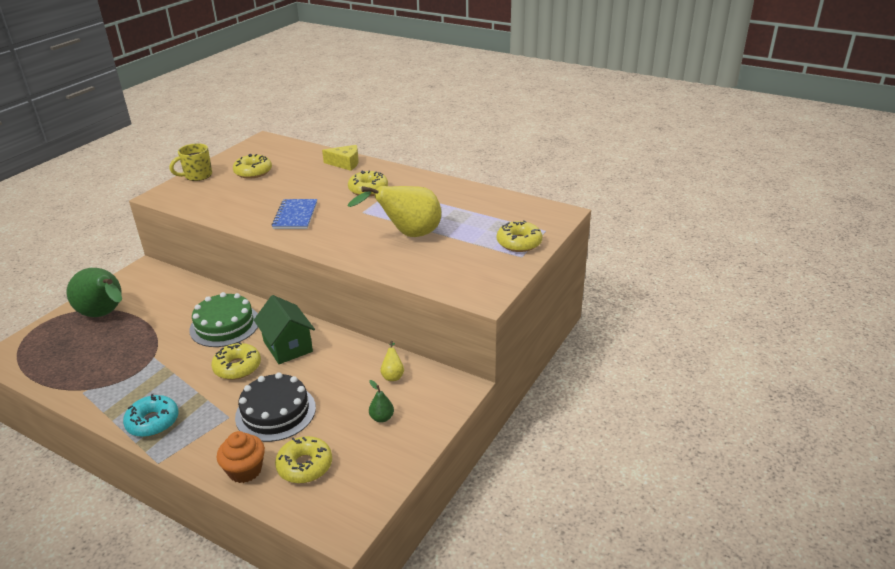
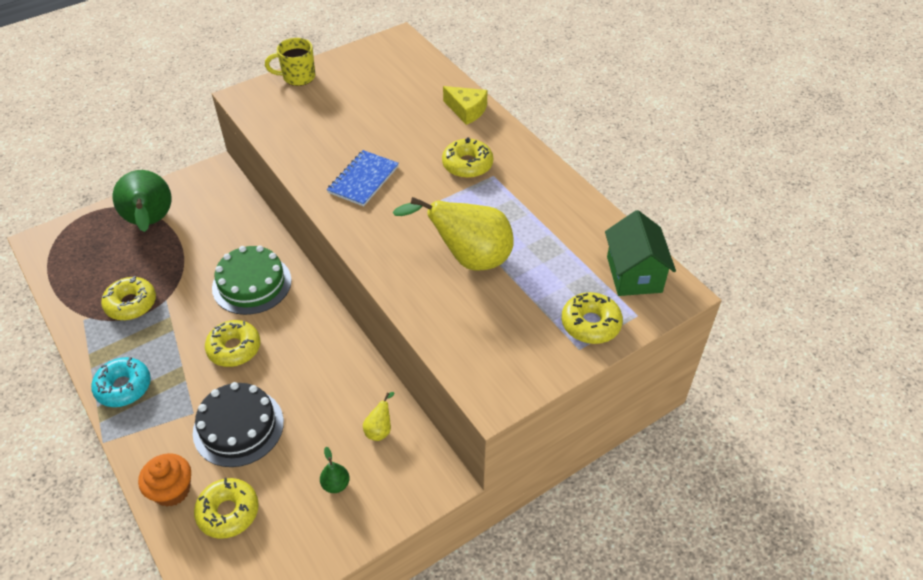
camera: 25 degrees right, 15 degrees up
(253, 172) = (358, 91): yellow donut -> yellow donut (131, 304)
(288, 346) = (296, 341): green house -> green house (634, 274)

